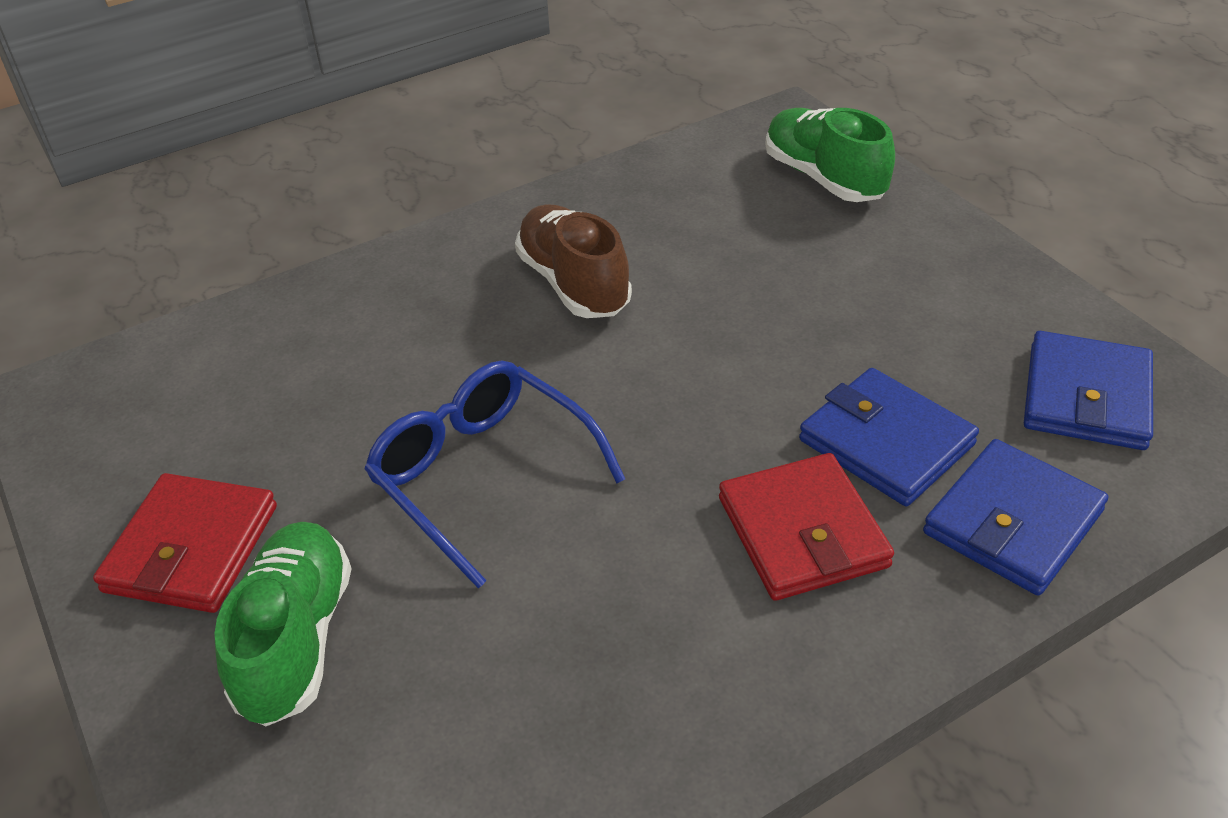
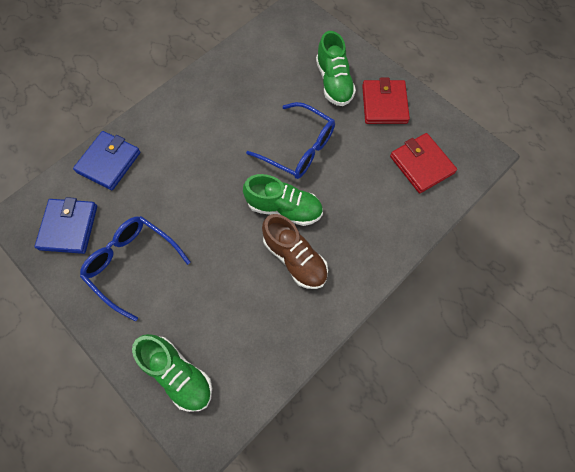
camera: 165 degrees right, 25 degrees up
(566, 362) = (284, 208): none -> green shoe
(803, 532) = (181, 145): red wallet -> red wallet (421, 165)
(886, 442) = (151, 189): blue wallet -> none
(921, 317) = (132, 264): none -> blue glasses

